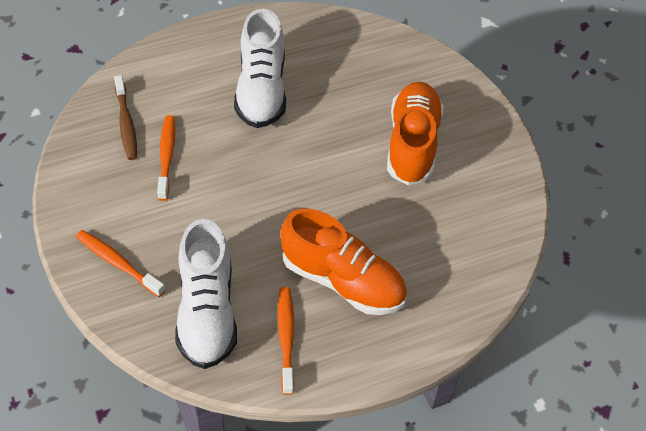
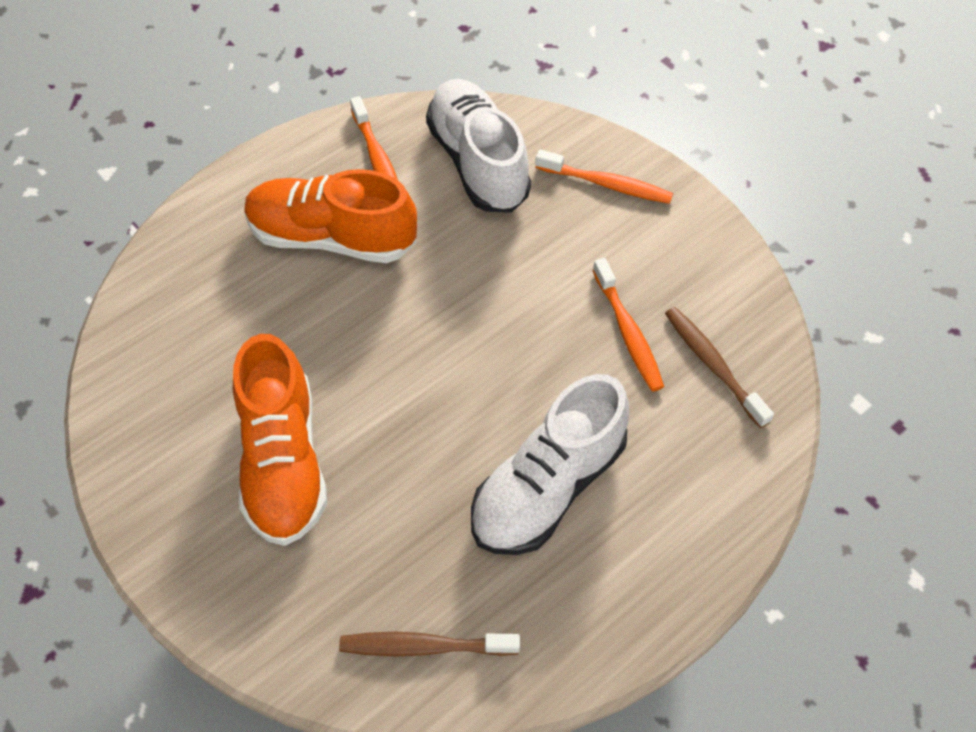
camera: 165 degrees right, 5 degrees up
(261, 90) = (548, 486): white shoe -> white shoe turned 120 degrees counterclockwise
(358, 42) = (424, 646): none -> brown toothbrush

